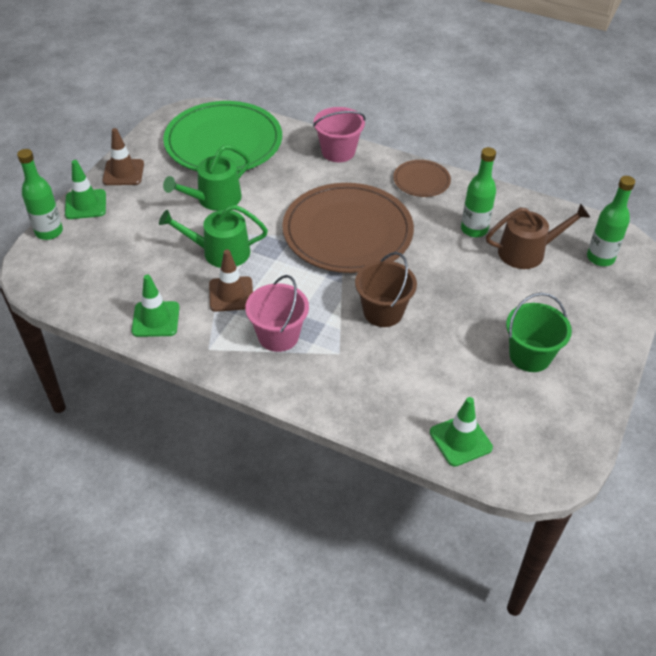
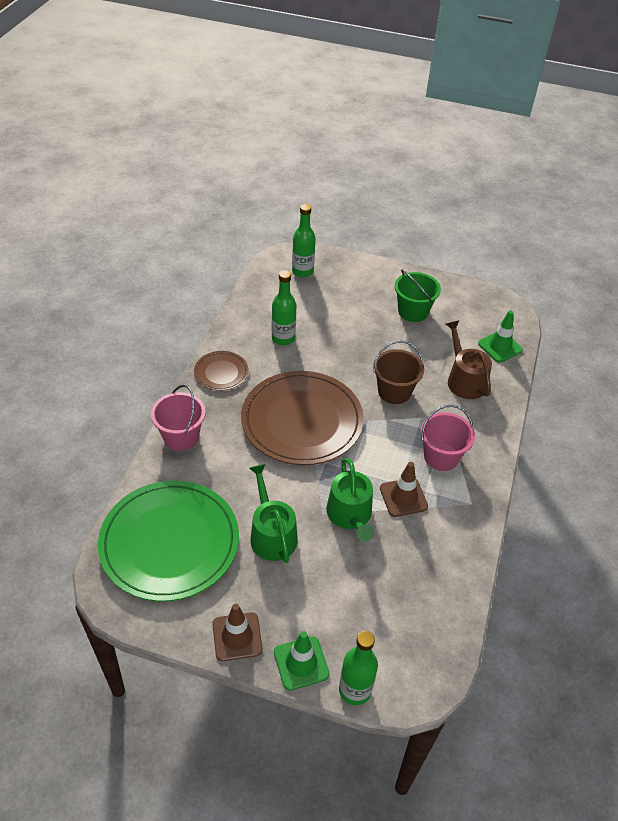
camera: 100 degrees left, 0 degrees up
(155, 319) = (451, 551): green traffic cone -> none
(214, 199) = (271, 534): green watering can -> green watering can turned 150 degrees counterclockwise
(527, 252) = (304, 309): brown watering can -> brown watering can (464, 380)

